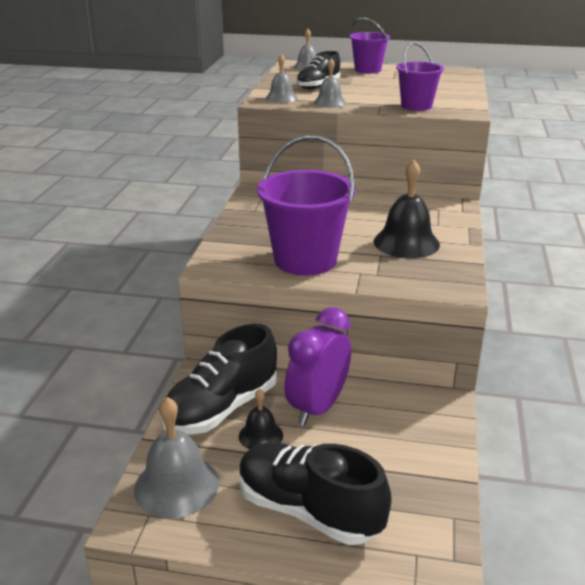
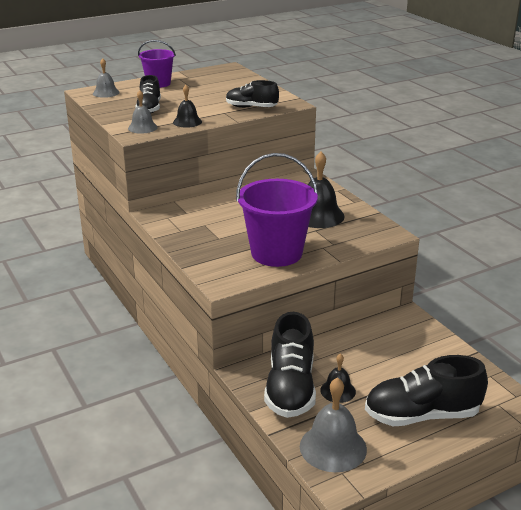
camera: 40 degrees left, 0 degrees up
(317, 408) = (346, 356): purple clock -> none
(330, 103) = (187, 122): grey bell -> black bell
(416, 106) = (251, 107): purple bucket -> black shoe

